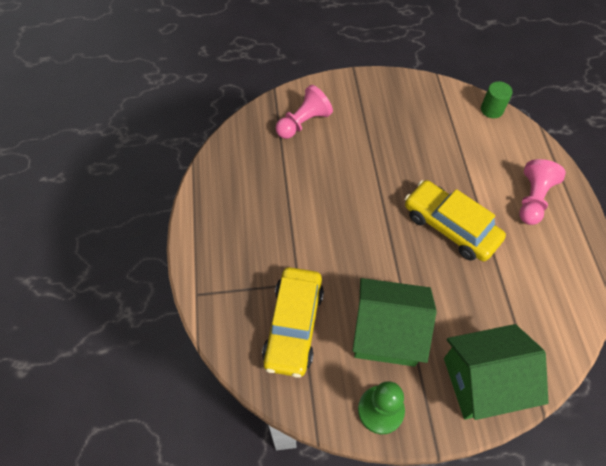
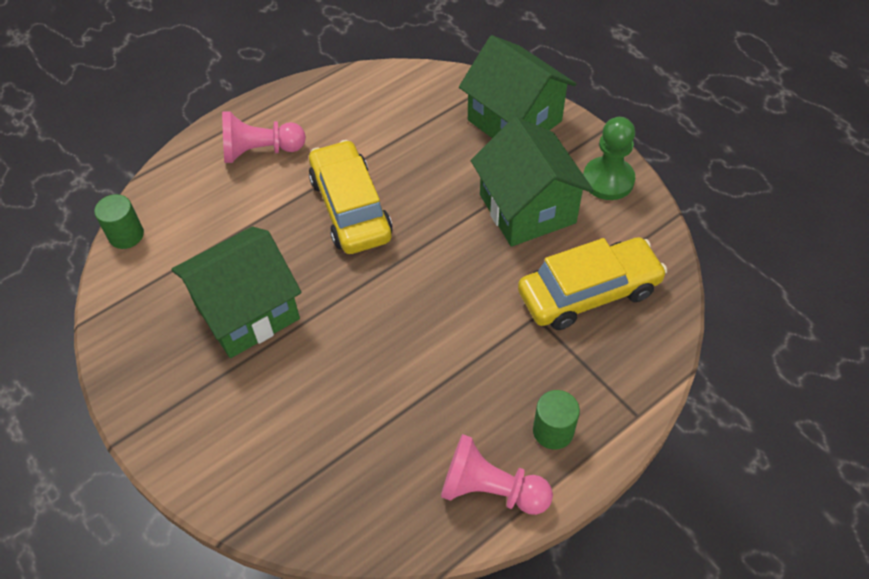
camera: 120 degrees left, 5 degrees down
(221, 245) = (553, 431): none -> green cylinder
(303, 122) = (275, 451): pink pawn -> pink pawn (490, 489)
(399, 143) = (247, 311): none -> green house
(450, 226) = (350, 208): yellow car -> yellow car turned 150 degrees clockwise

